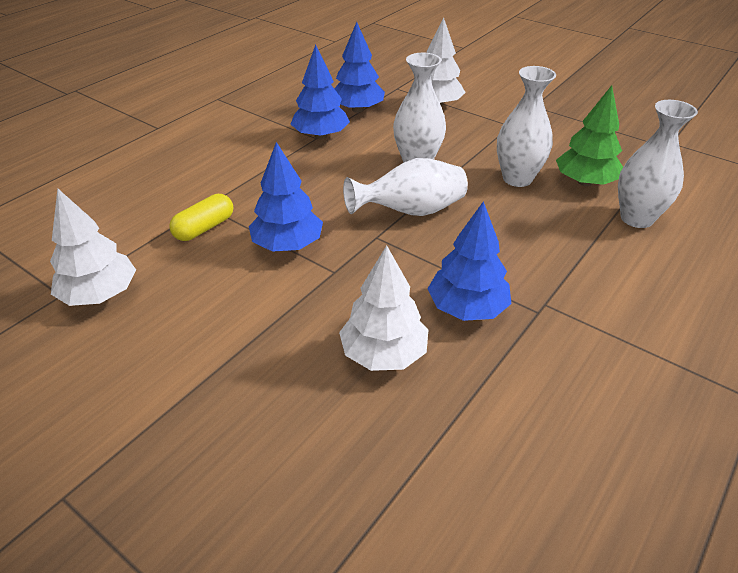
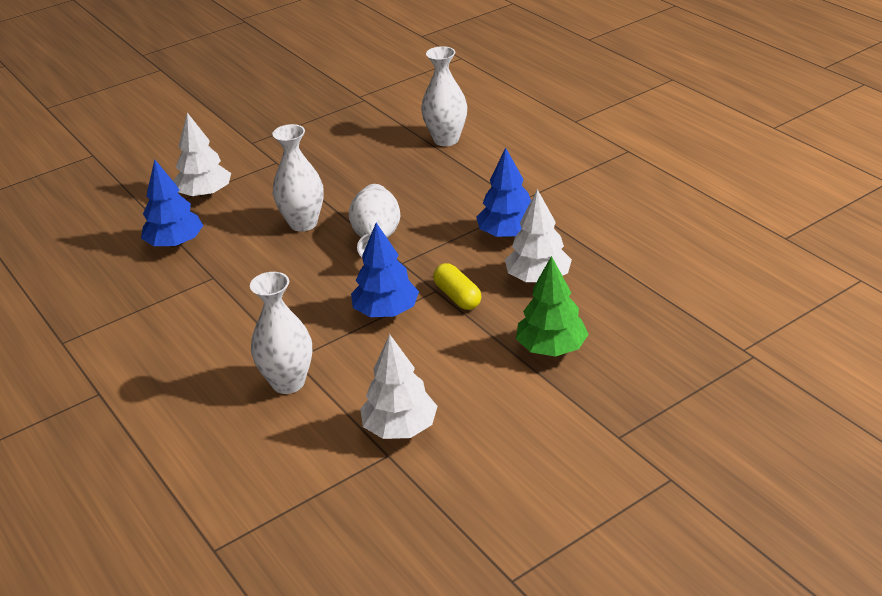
camera: 70 degrees left, 5 degrees down
(204, 228) = (331, 360): yellow capsule -> yellow capsule (457, 296)
(320, 136) = (211, 274): blue tree -> none
(517, 178) = (362, 178): white vase -> white vase (288, 382)
(585, 182) = (388, 148): green tree -> green tree (551, 348)

